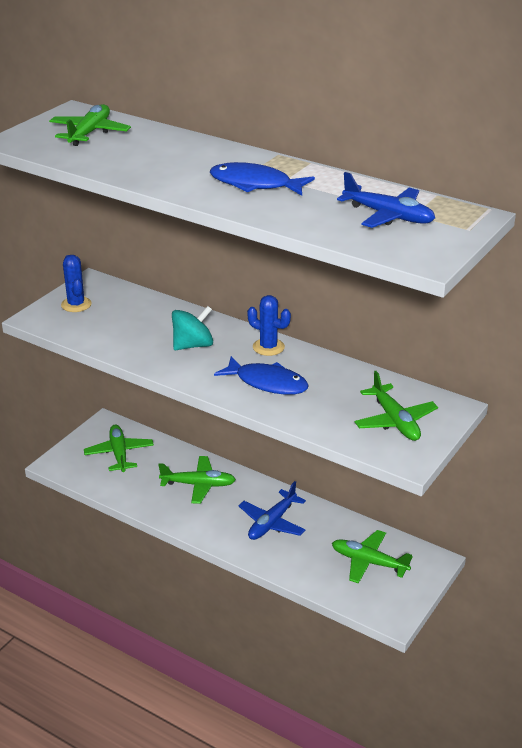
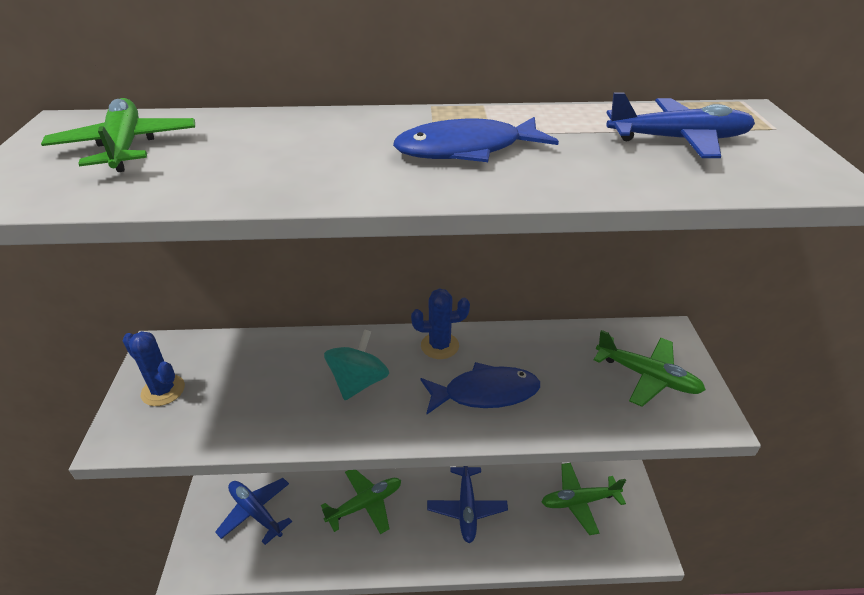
camera: 35 degrees left, 5 degrees up
(119, 453) = (255, 512): green plane -> blue plane

